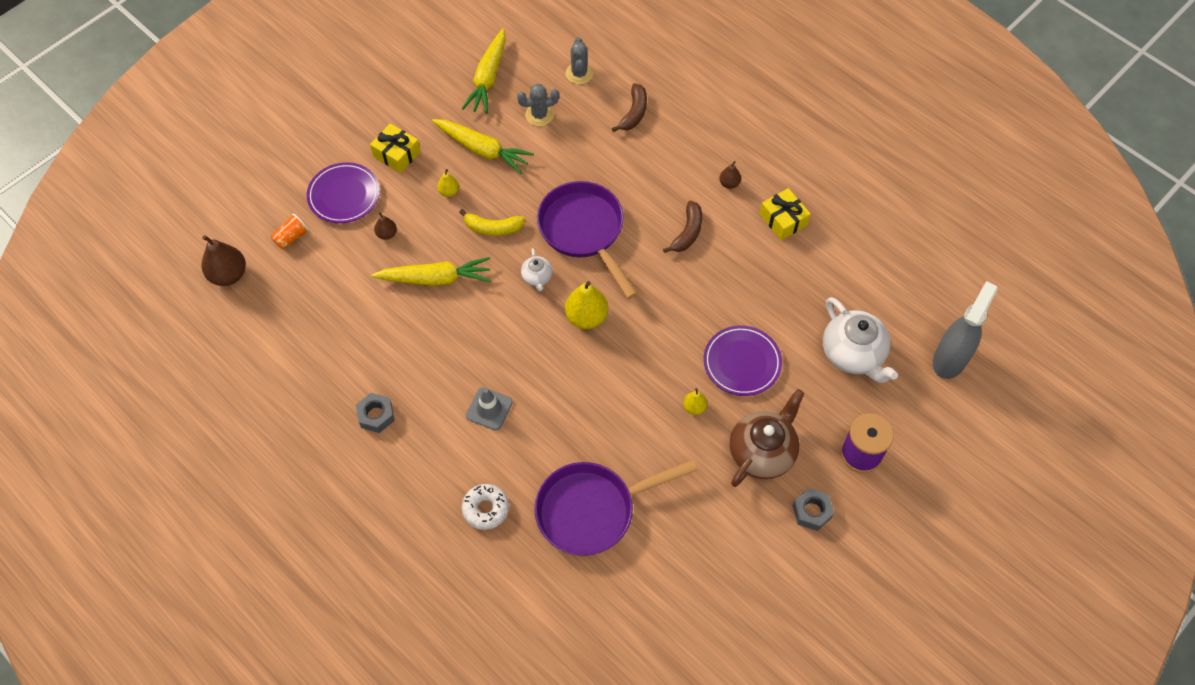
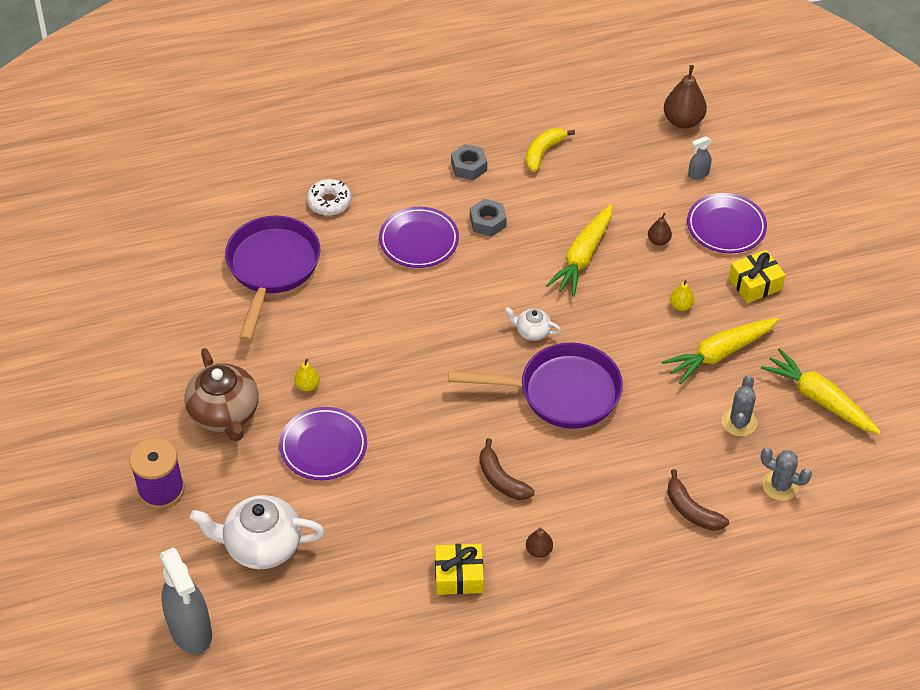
camera: 120 degrees right, 10 degrees down
(291, 237) = (698, 174): orange cup -> grey spray bottle
(489, 409) = (419, 240): grey traffic cone -> purple plate
(493, 228) = (613, 322): yellow banana -> yellow banana (543, 152)
(586, 317) = (461, 349): yellow pear -> none
(812, 512) = (142, 420): grey nut -> grey nut (487, 222)

